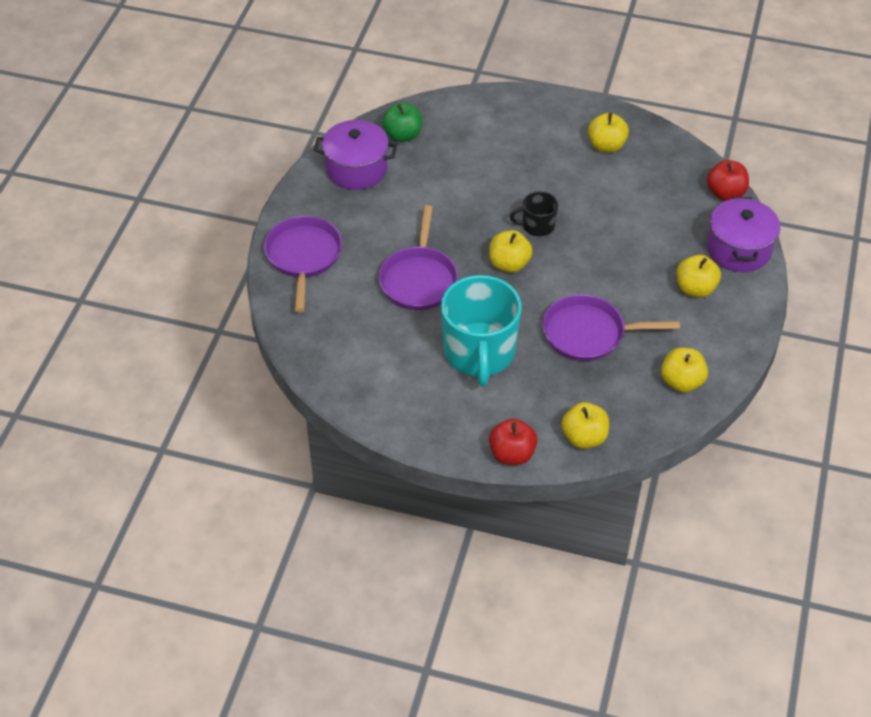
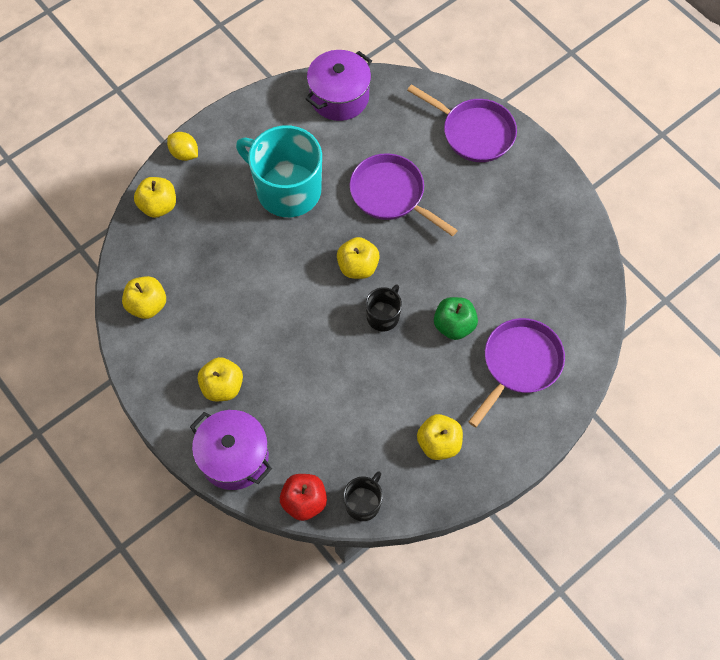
camera: 125 degrees right, 15 degrees up
(356, 169) = (550, 223): purple pot -> purple pot (339, 97)
(402, 135) = (570, 283): green apple -> green apple (454, 325)
(512, 454) = (184, 153): red apple -> yellow lemon
(589, 333) = (243, 275): purple pan -> purple pan (519, 364)
(691, 162) = (363, 503): none -> black mug

